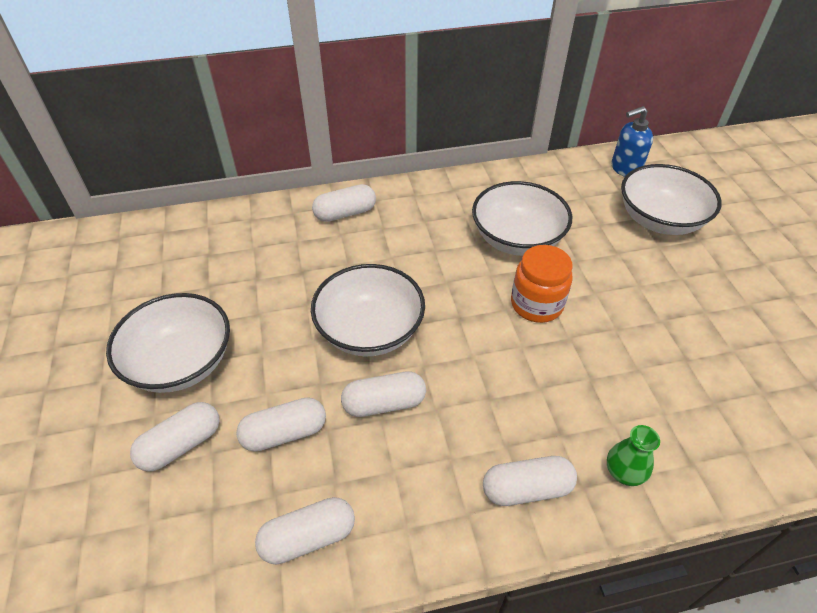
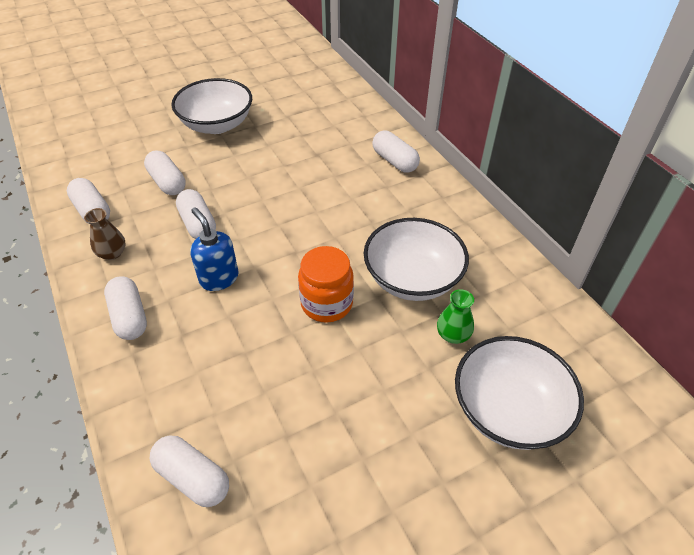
camera: 75 degrees right, 0 degrees up
(181, 445) = (155, 143): white capsule -> white capsule (193, 477)
(370, 330) = (266, 203): white bowl -> none
(408, 509) = (112, 253): none -> brown vase
(624, 472) = (148, 382): green vase -> green vase (453, 335)
(625, 169) = (594, 369): blue soap dispenser -> blue soap dispenser (219, 278)

